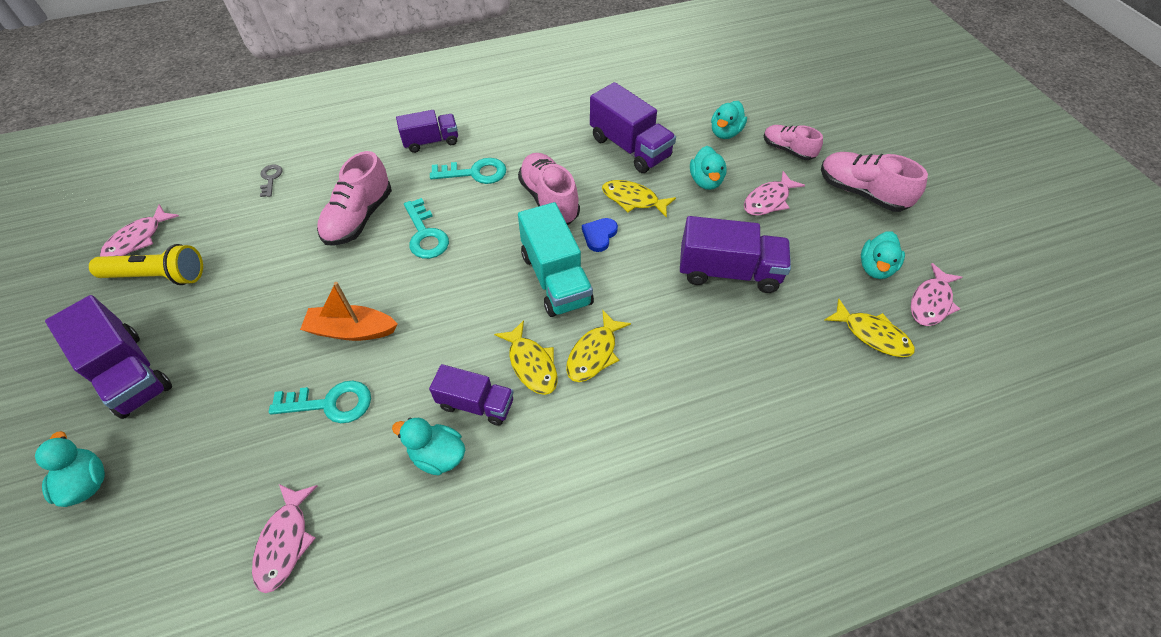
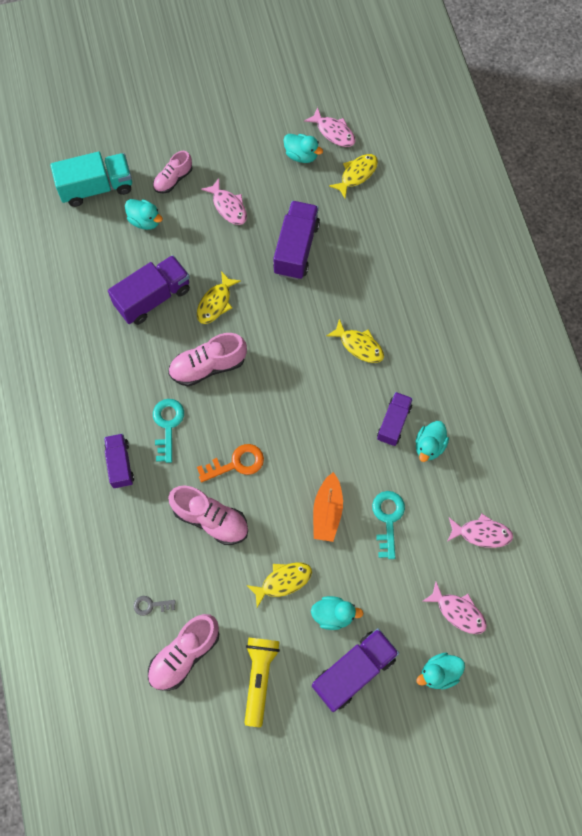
camera: 85 degrees left, 15 degrees up
(138, 239) = (214, 709): pink fish -> pink fish (458, 612)
(425, 235) = (236, 463): turquoise key -> orange key
(531, 364) = (365, 386): yellow fish -> yellow fish (283, 581)
(556, 279) = (291, 366): turquoise truck -> turquoise truck (96, 188)
(599, 235) = (251, 332): blue heart -> none
(705, 181) = (201, 246): turquoise duck -> turquoise duck (333, 615)
(861, 193) = (228, 142): pink shoe -> pink shoe (184, 654)

